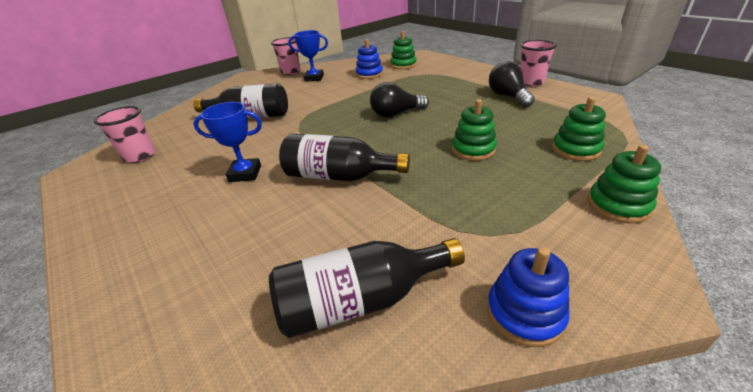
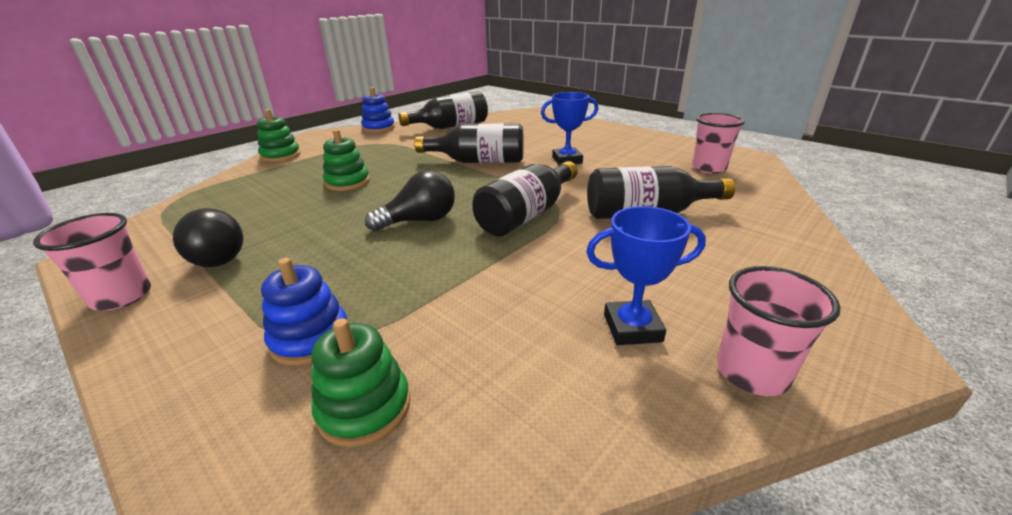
camera: 170 degrees right, 5 degrees down
(324, 117) = (527, 215): none -> black bottle
(369, 74) = (477, 344): blue stacking toy -> blue stacking toy (310, 338)
(575, 149) = (250, 185): green stacking toy -> none

